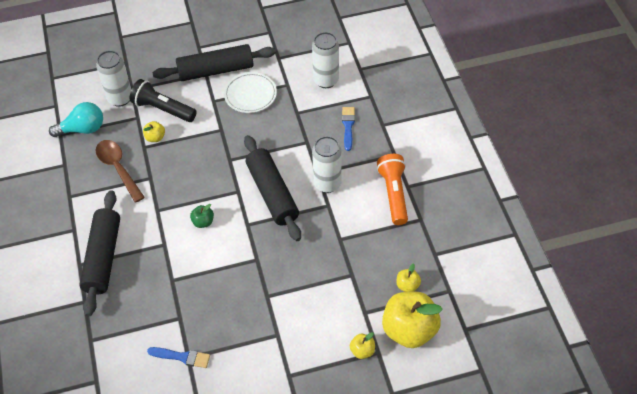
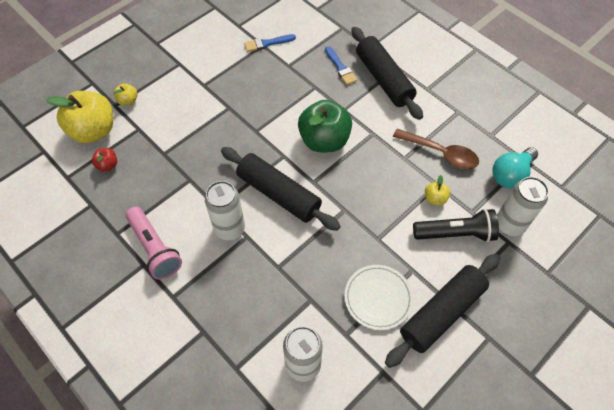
camera: 150 degrees right, 5 degrees up
(203, 222) = (324, 140): green apple -> green apple, size x2.26
(348, 126) = (242, 309): blue brush -> blue brush (340, 67)
(394, 194) = (154, 248): orange flashlight -> pink flashlight
(407, 285) = (108, 165): yellow apple -> red apple

